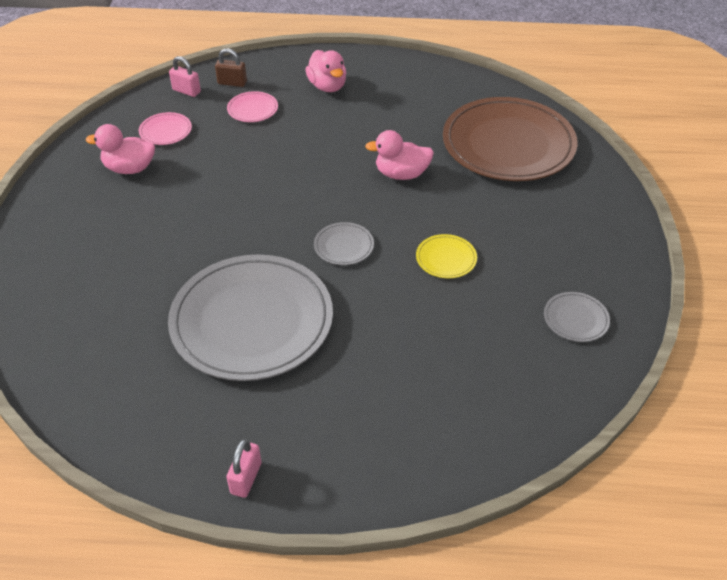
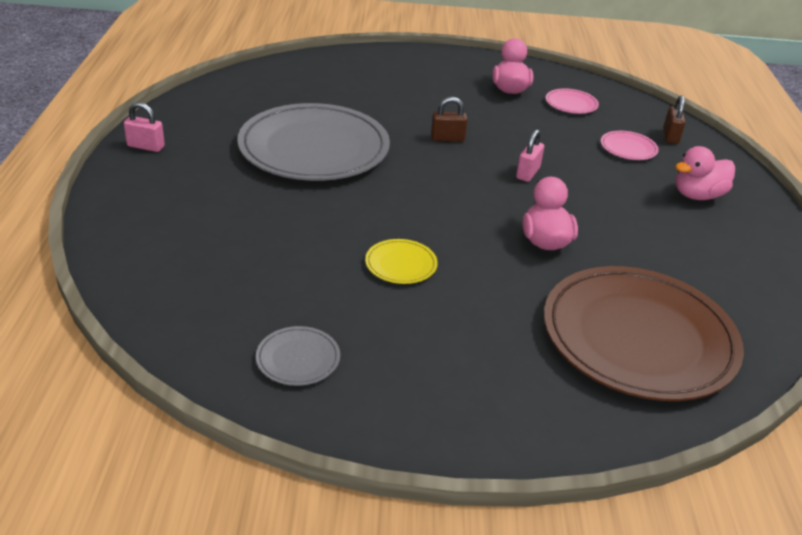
camera: 85 degrees right, 10 degrees down
(186, 91) = (642, 112): pink padlock -> pink padlock (528, 173)
(232, 220) = (447, 138): none -> brown padlock
(343, 246) = (416, 198): grey plate -> none

